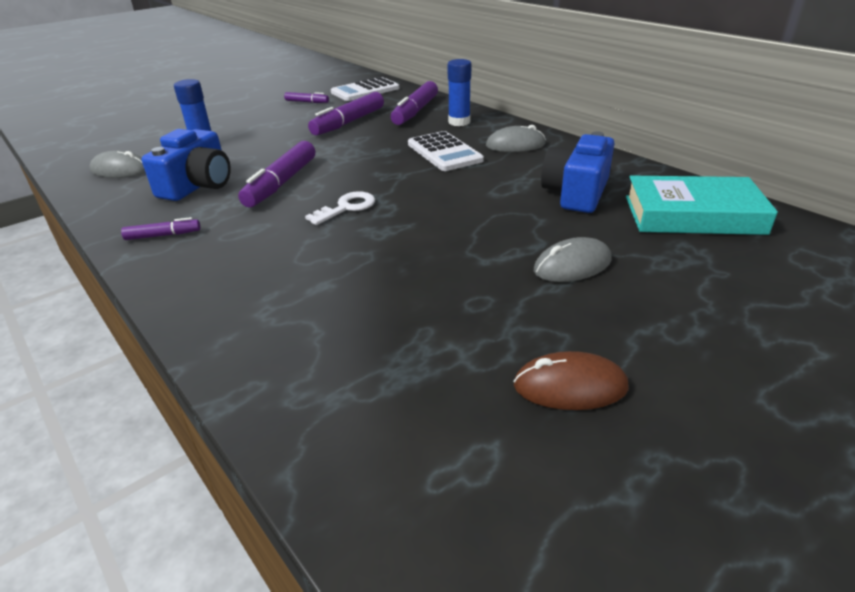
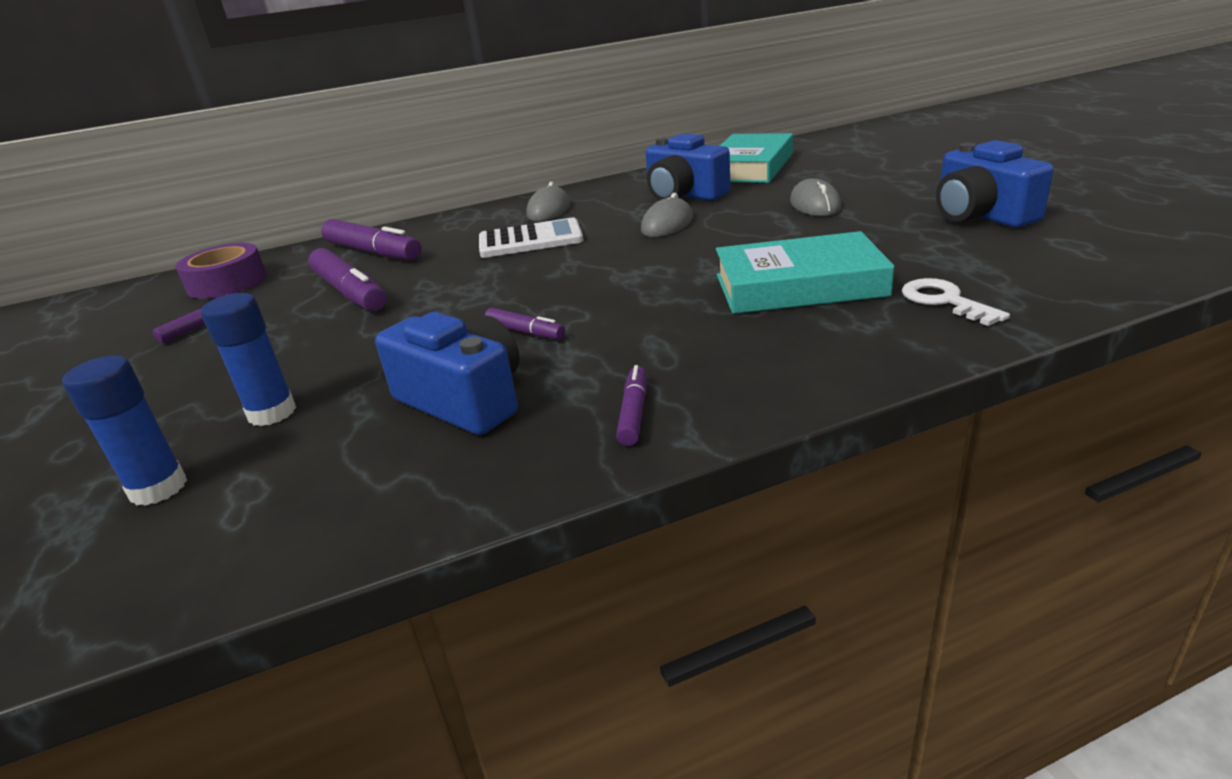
camera: 70 degrees left, 5 degrees down
(120, 170) = (290, 501): grey mouse -> grey mouse (667, 224)
(281, 183) = (525, 332): purple marker -> purple marker, size x0.52
(347, 207) = (638, 289): white key -> white key (944, 301)
(350, 274) = (799, 285): none -> turquoise book
(365, 90) = (227, 283): white calculator -> purple tape
(459, 122) = (446, 231): blue glue stick -> blue glue stick (158, 488)
(570, 386) = (980, 215): brown mouse -> blue camera

